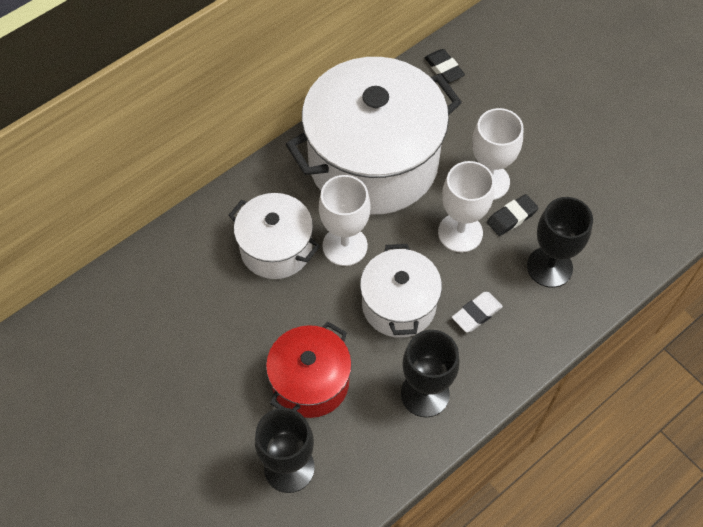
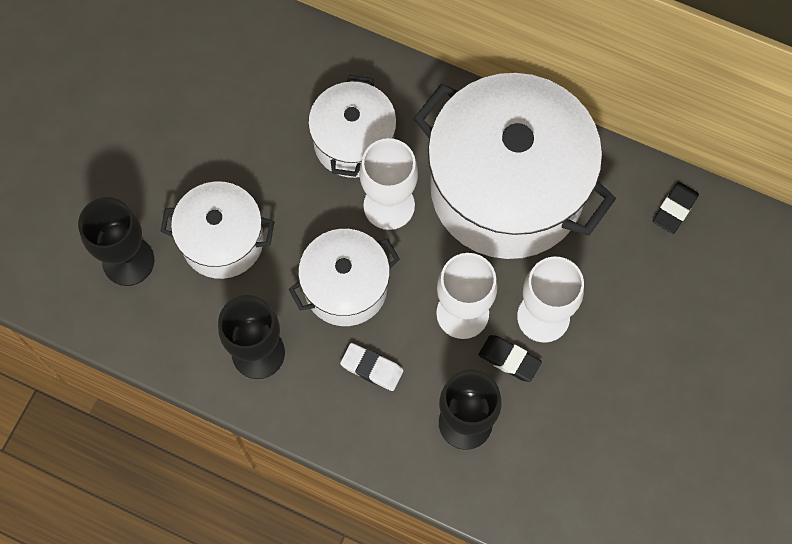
camera: 65 degrees right, 10 degrees up
(310, 382) = (222, 240): red pot -> white pot

